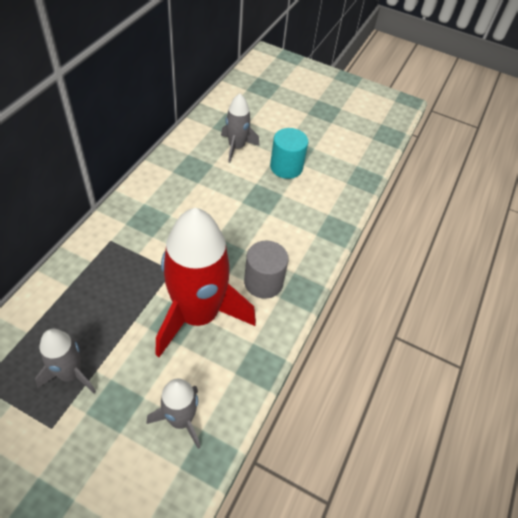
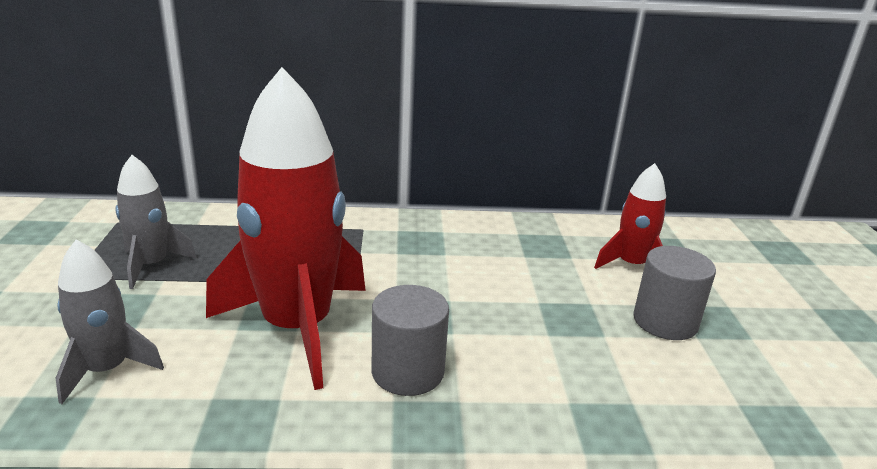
camera: 65 degrees right, 25 degrees down
(236, 147) = (631, 265): grey rocket -> red rocket
(286, 167) = (665, 321): turquoise cylinder -> grey cylinder

